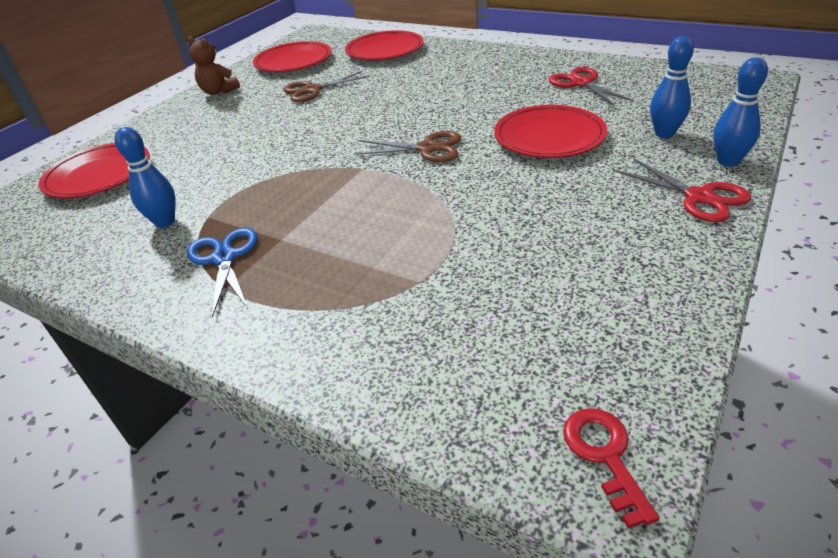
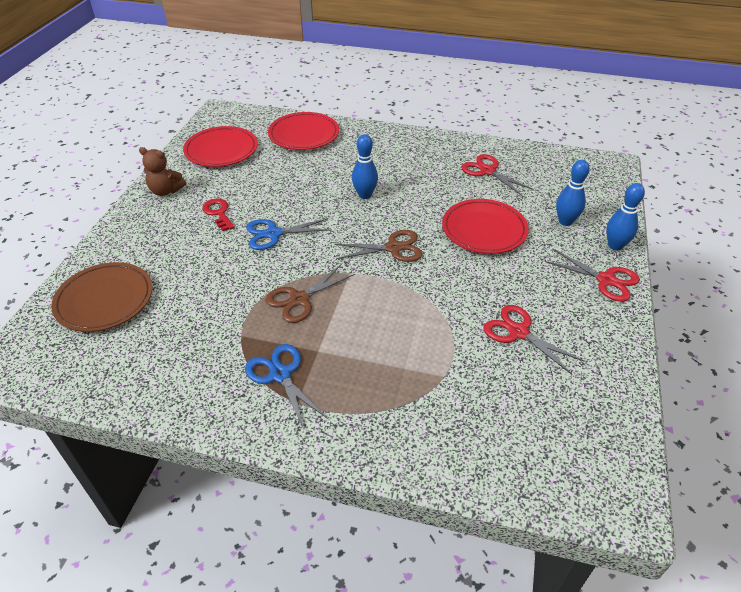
camera: 20 degrees left, 5 degrees up
(99, 175) = (105, 300): red plate -> brown plate
(165, 222) = (204, 345): blue bowling pin -> blue bowling pin (365, 195)
(301, 130) = (273, 234): none -> blue scissors
(312, 90) = (259, 186): brown scissors -> brown scissors (299, 299)
(545, 244) = (518, 332): none -> red scissors
(604, 455) = (612, 487): red key -> red key (218, 213)

